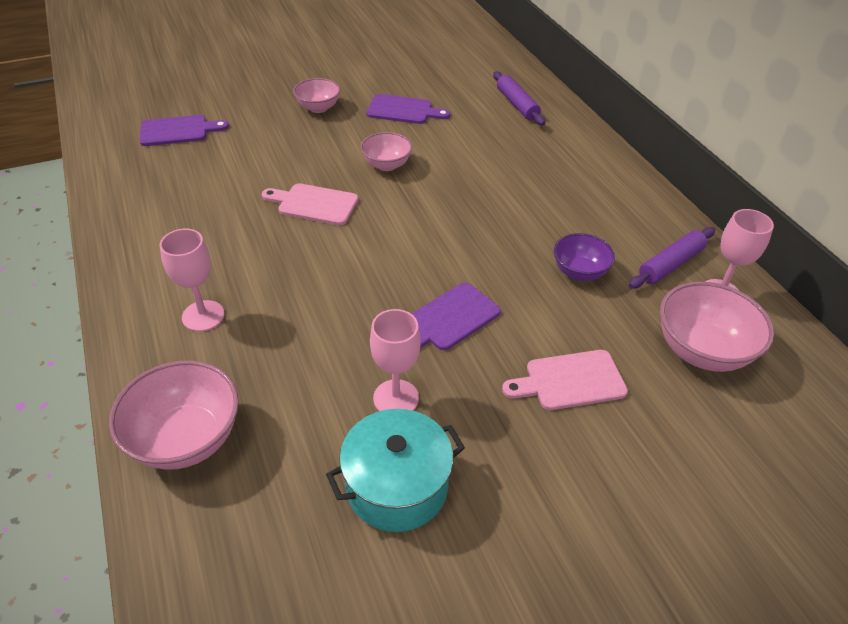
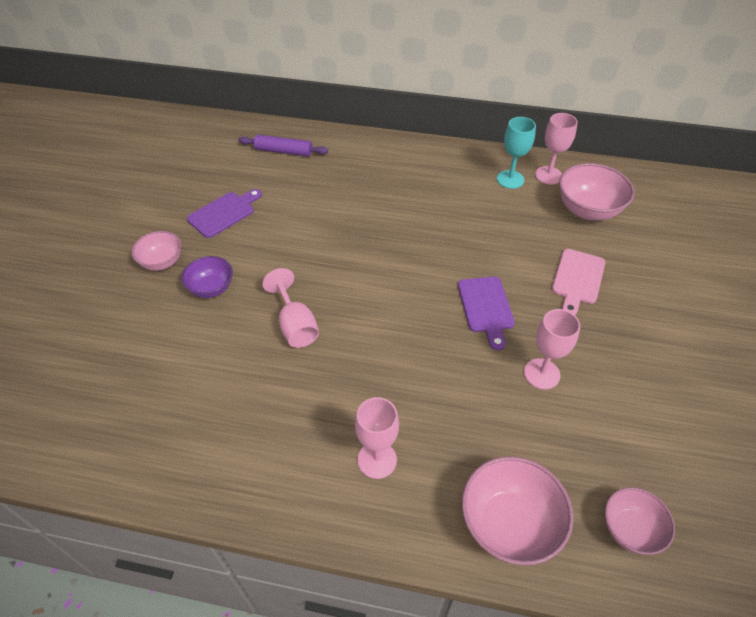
camera: 55 degrees left, 5 degrees up
(178, 131) = (86, 379): purple cutting board -> none
(314, 204) = (295, 325): pink cutting board -> pink goblet
(386, 165) = (286, 258): pink bowl -> pink bowl (630, 529)
(397, 486) = (617, 410): turquoise pot -> none
(579, 272) = (487, 221): purple bowl -> purple bowl (211, 288)
(670, 264) = (510, 179): purple rolling pin -> turquoise goblet

